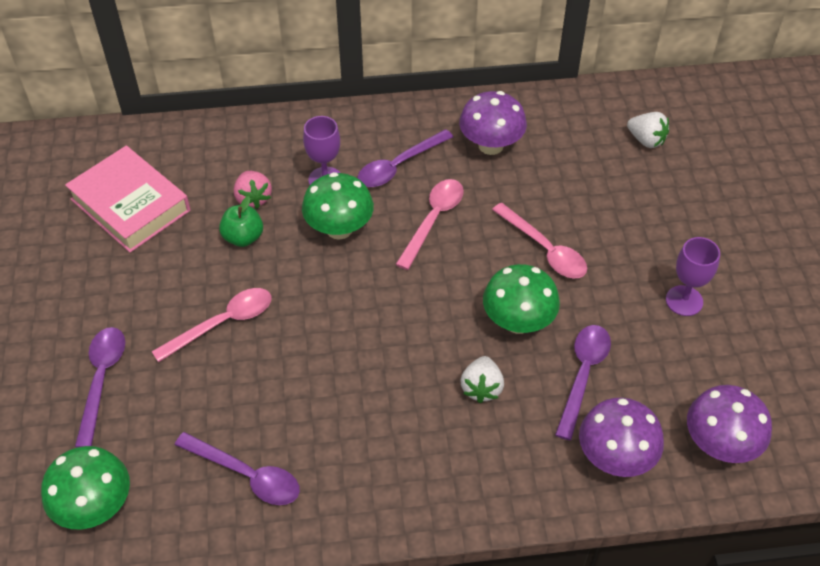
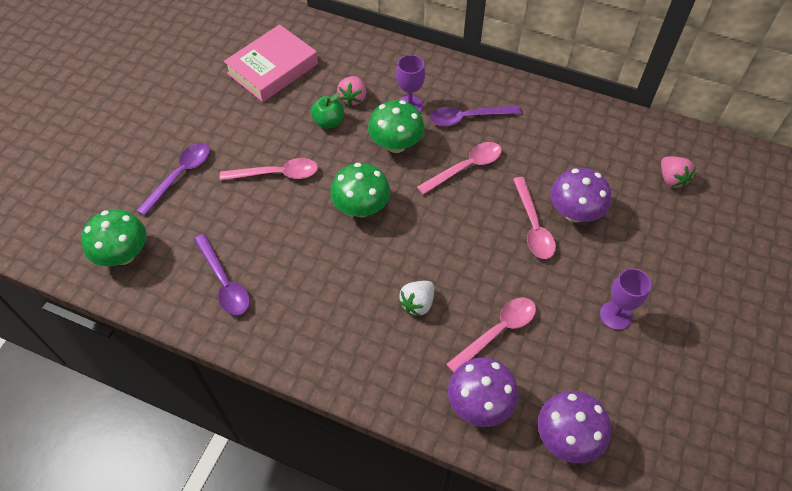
camera: 30 degrees right, 5 degrees up
(130, 205) = (272, 68): pink book -> pink book turned 60 degrees clockwise
(491, 145) = (545, 131): purple mushroom -> purple mushroom (574, 213)
(518, 321) = (476, 269): green mushroom -> green mushroom (361, 208)
(583, 375) = (497, 332): purple spoon -> pink spoon
(646, 140) = (671, 179): white strawberry -> pink strawberry

